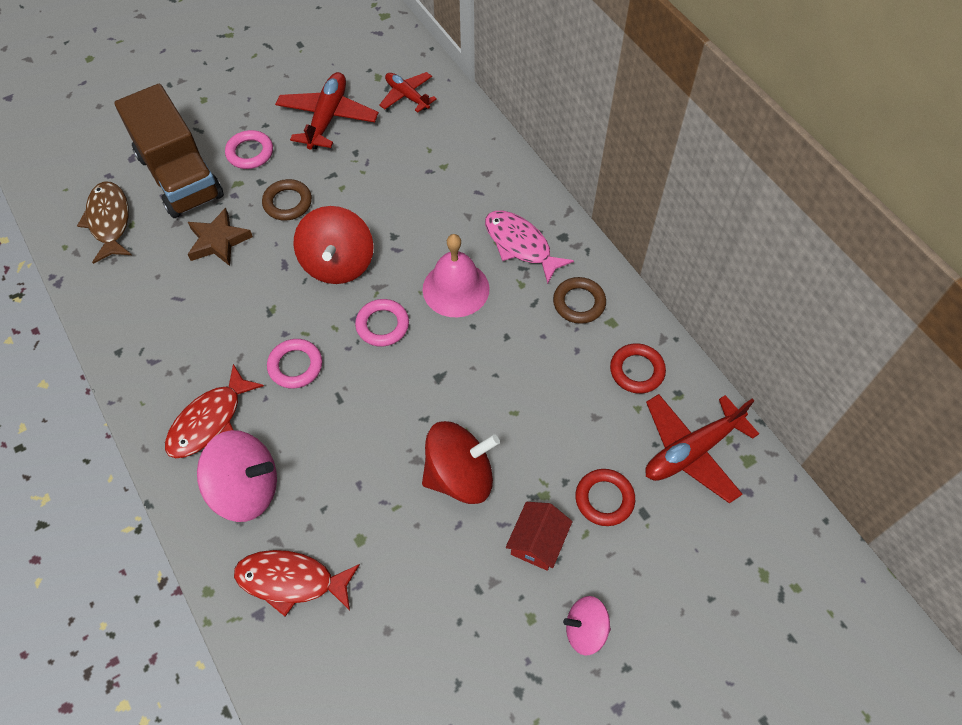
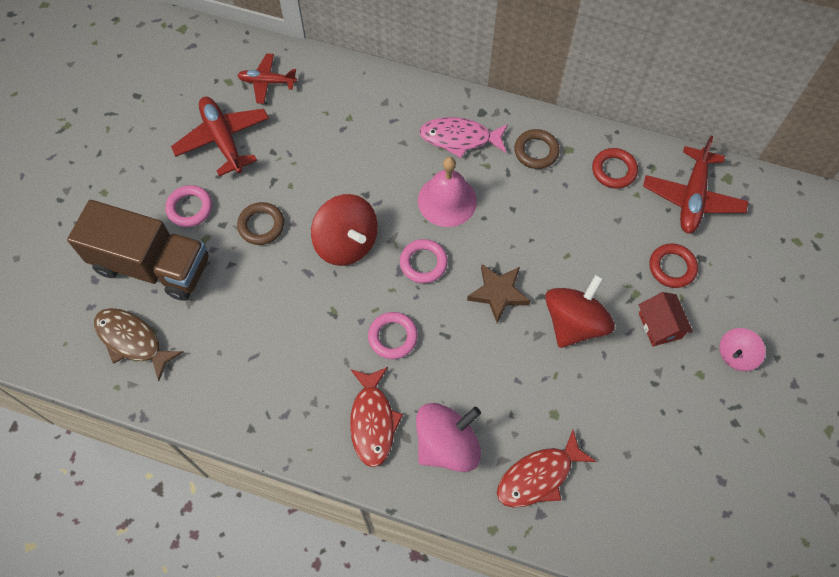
camera: 40 degrees left, 5 degrees up
(218, 241) = (238, 292): brown star -> brown star (498, 293)

